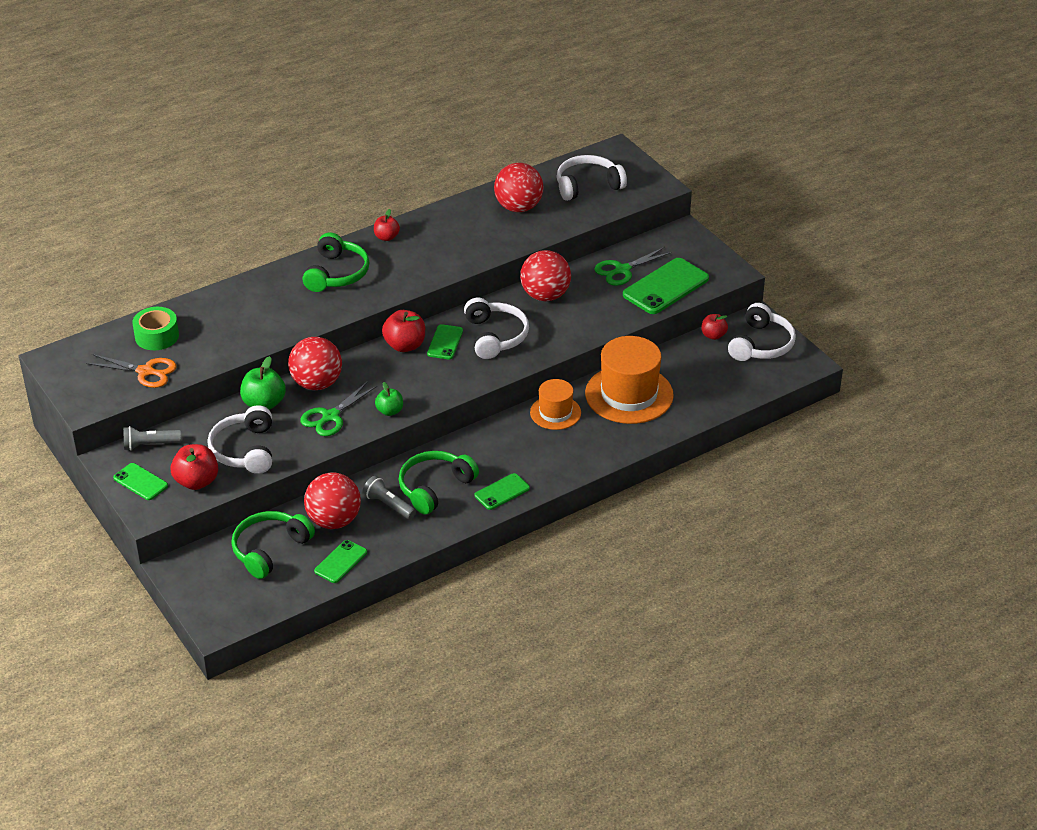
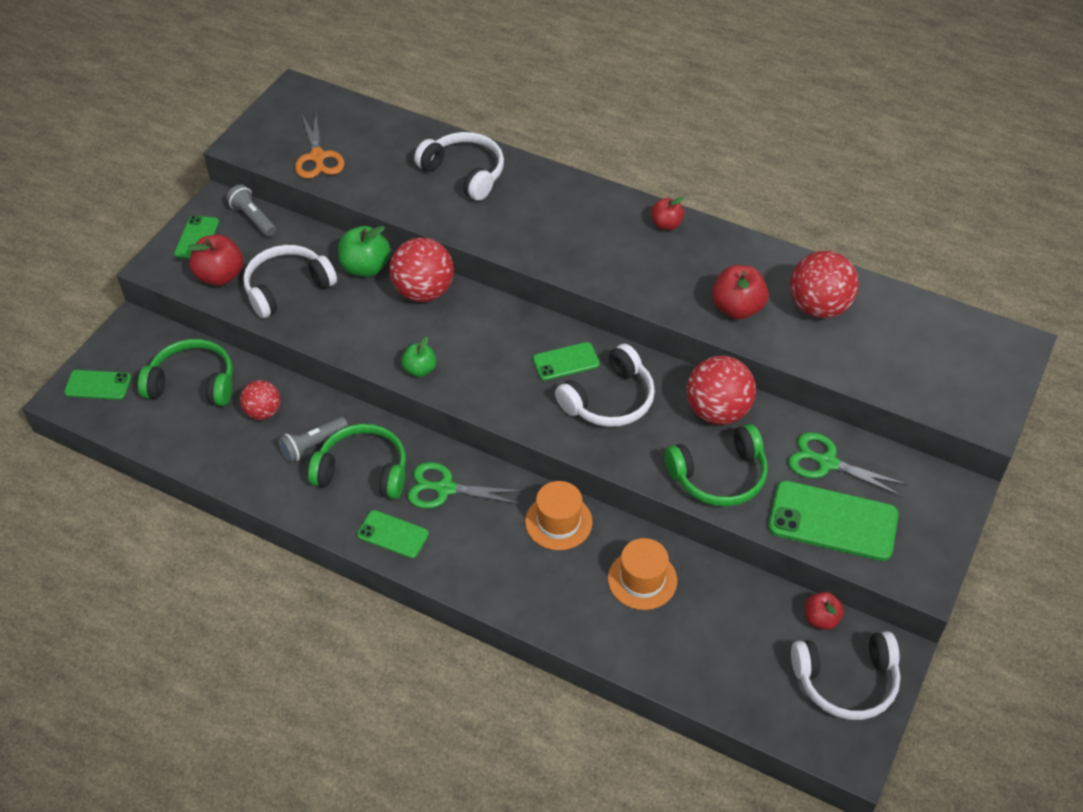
camera: 60 degrees right, 10 degrees up
(157, 336) = (375, 139): green tape -> none
(330, 416) = (380, 327): green scissors -> green scissors (445, 488)
(334, 520) = (263, 412): red ball -> red ball, size x0.60
(337, 273) = (573, 216): green headphones -> green headphones (719, 476)
(341, 562) = (205, 447): green phone -> green phone (98, 385)
(389, 505) = (313, 445): grey flashlight -> grey flashlight turned 135 degrees counterclockwise
(405, 345) = (535, 331): red apple -> red apple (737, 308)
(587, 185) = (920, 350): white headphones -> white headphones (465, 173)
(629, 394) = (642, 579): orange hat -> orange hat, size x0.57

